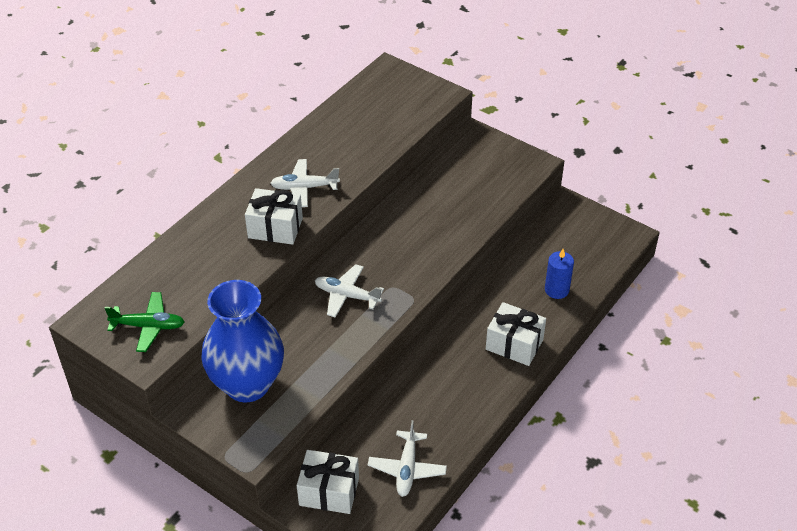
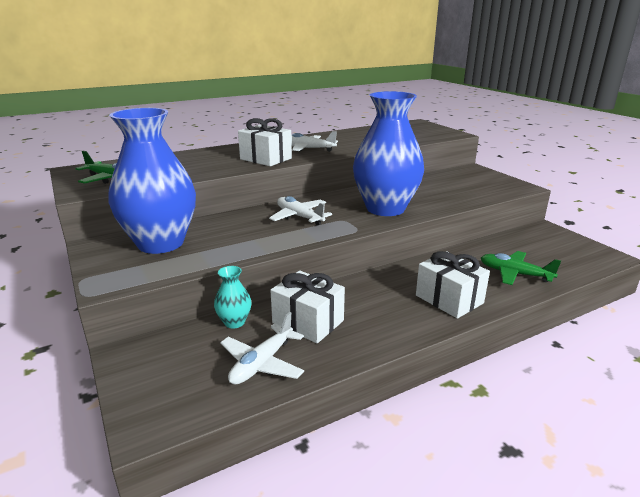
camera: 25 degrees right, 20 degrees down
(329, 491) = (165, 356): white gift -> white gift (308, 322)
(355, 437) = (234, 322): none -> turquoise vase
(421, 252) = (385, 208): none -> blue vase
(556, 290) = (514, 274): blue candle -> green plane

